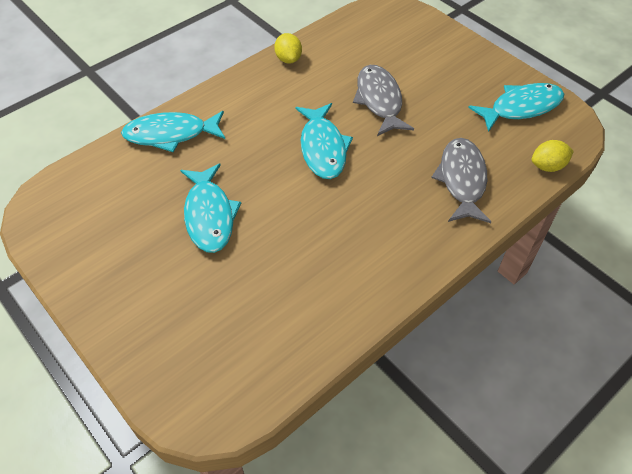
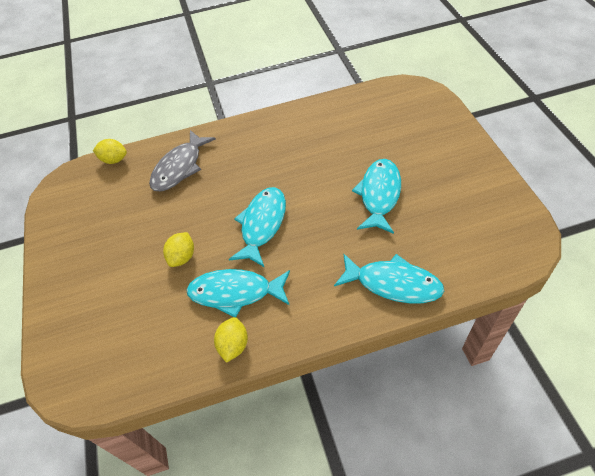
camera: 150 degrees left, 0 degrees up
(379, 100) = (182, 257): grey fish -> yellow lemon
(521, 108) = (79, 210): turquoise fish -> turquoise fish (235, 292)

